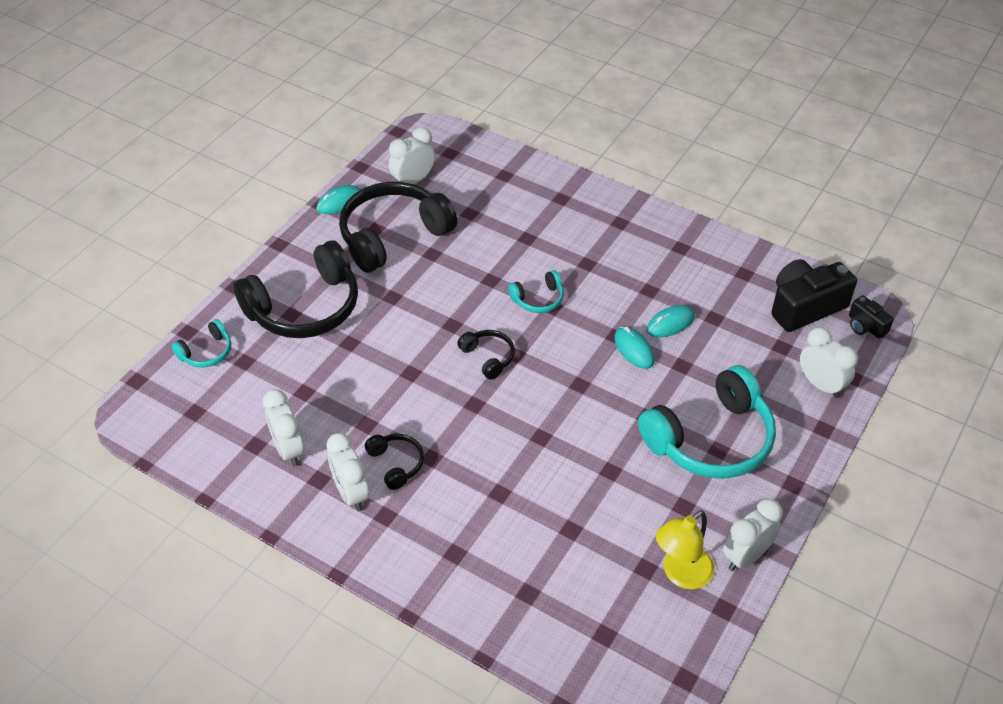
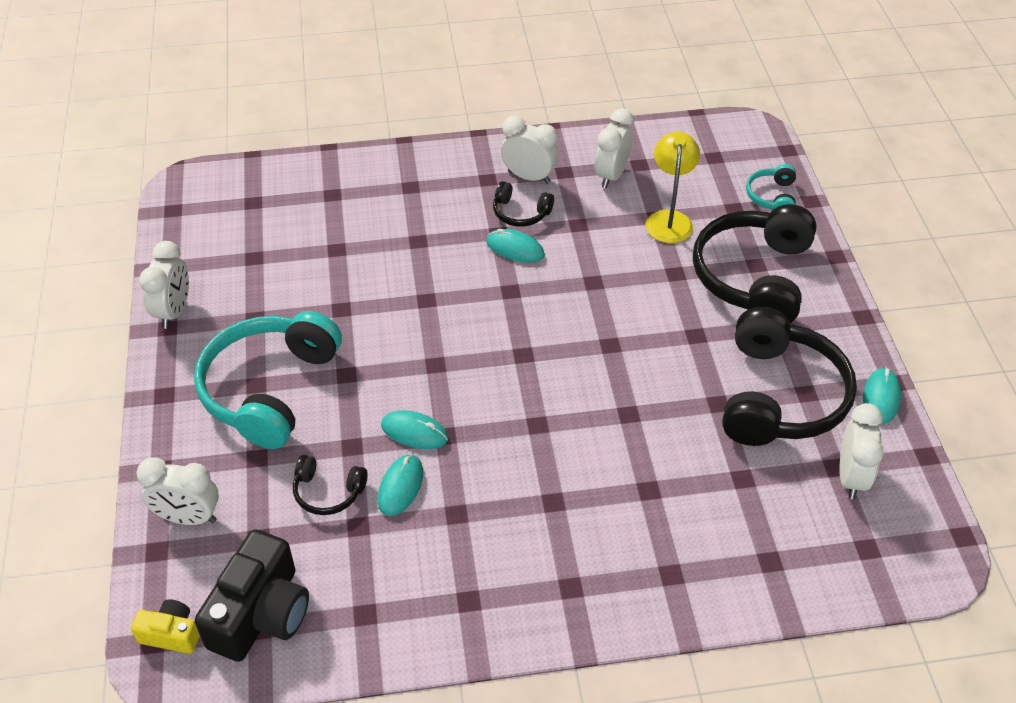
camera: 140 degrees right, 0 degrees up
(288, 450) = (611, 175): white clock -> white clock turned 90 degrees counterclockwise
(434, 435) = (515, 248): none -> turquoise mouse
(488, 357) = (543, 336): black headphones -> black headphones (328, 492)
(538, 299) = (560, 424): turquoise headphones -> none
(681, 574) = (221, 269): yellow lamp -> yellow lamp (669, 219)
(865, 326) = (171, 634): black camera -> yellow camera

